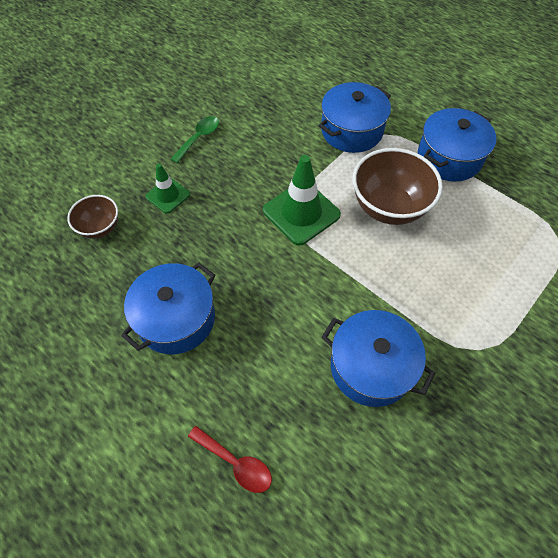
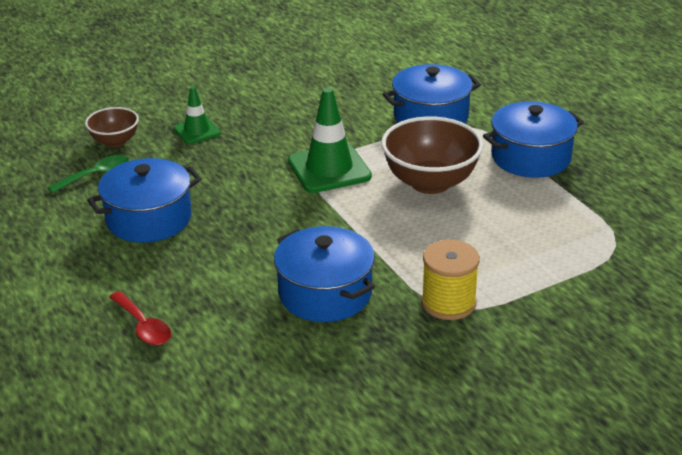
camera: 20 degrees right, 25 degrees down
(199, 138) = (257, 94): green spoon -> green spoon (96, 175)
(473, 346) = (448, 303): none -> yellow spool

